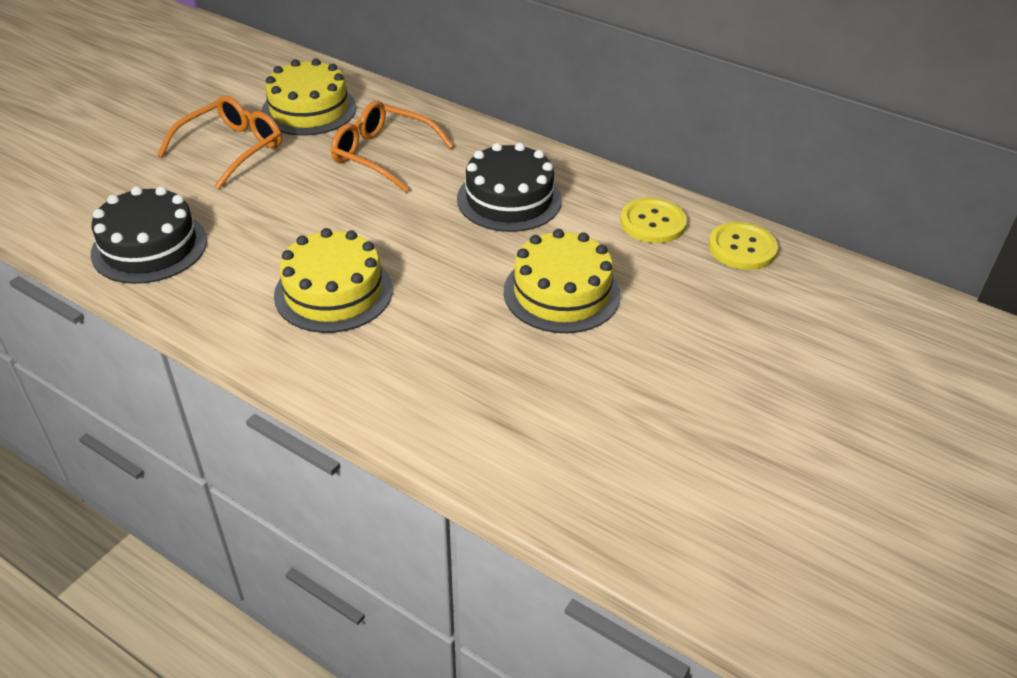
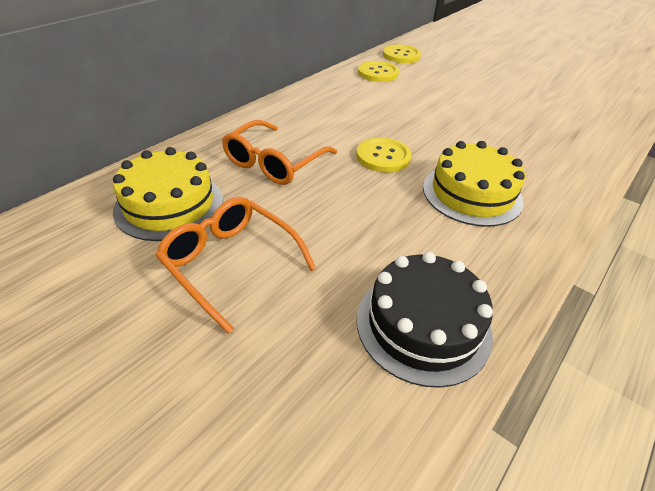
camera: 85 degrees left, 0 degrees up
(405, 227) = (383, 156): none -> yellow button
(509, 199) = (349, 113): black cake -> none
(561, 293) = (451, 106): yellow cake -> none

